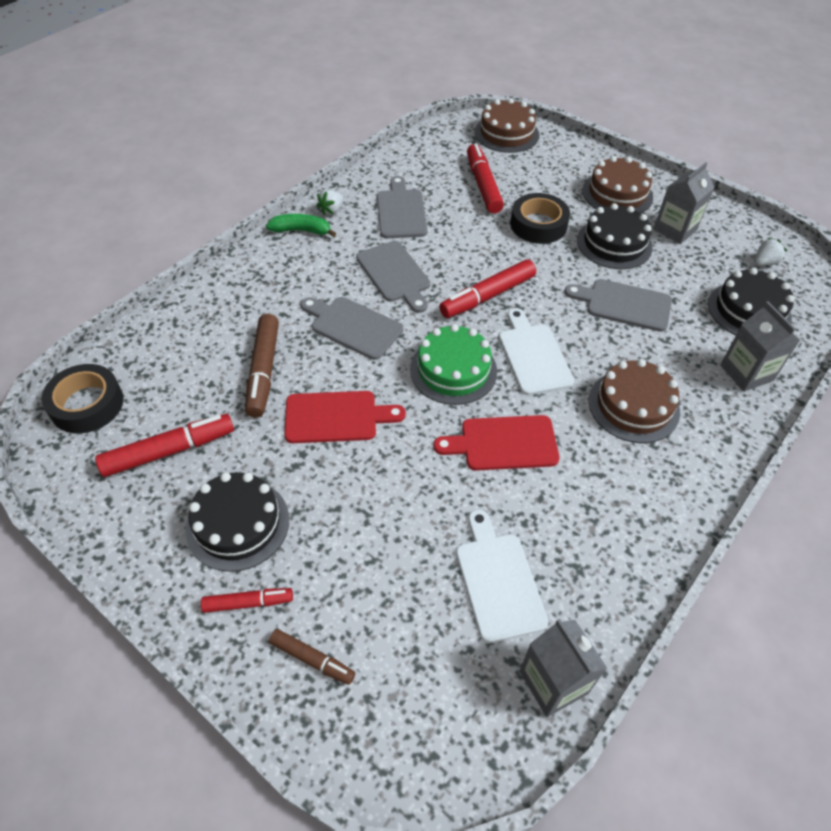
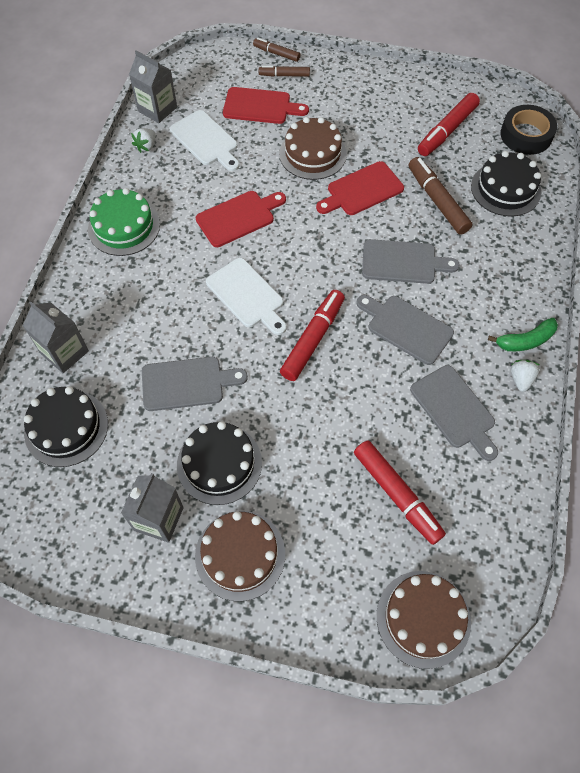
camera: 155 degrees right, 10 degrees up
(238, 524) = (371, 112): black cake -> black cake (505, 189)
(248, 603) = (334, 83): red marker -> none
(294, 720) = (276, 54): none -> brown marker
(386, 609) = (260, 106): none -> red cutting board
(453, 370) = (303, 257): green cake -> green cake (124, 227)
(538, 225) = (308, 456): black tape -> none
(633, 406) = (153, 283): brown cake -> brown cake (312, 154)
(764, 262) = (53, 508): white strawberry -> white strawberry (146, 146)

